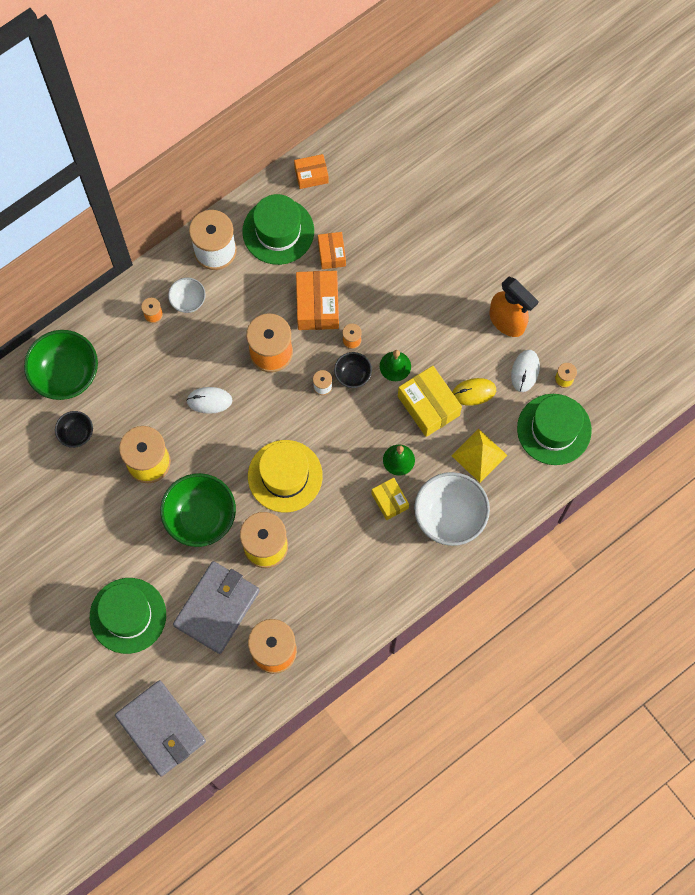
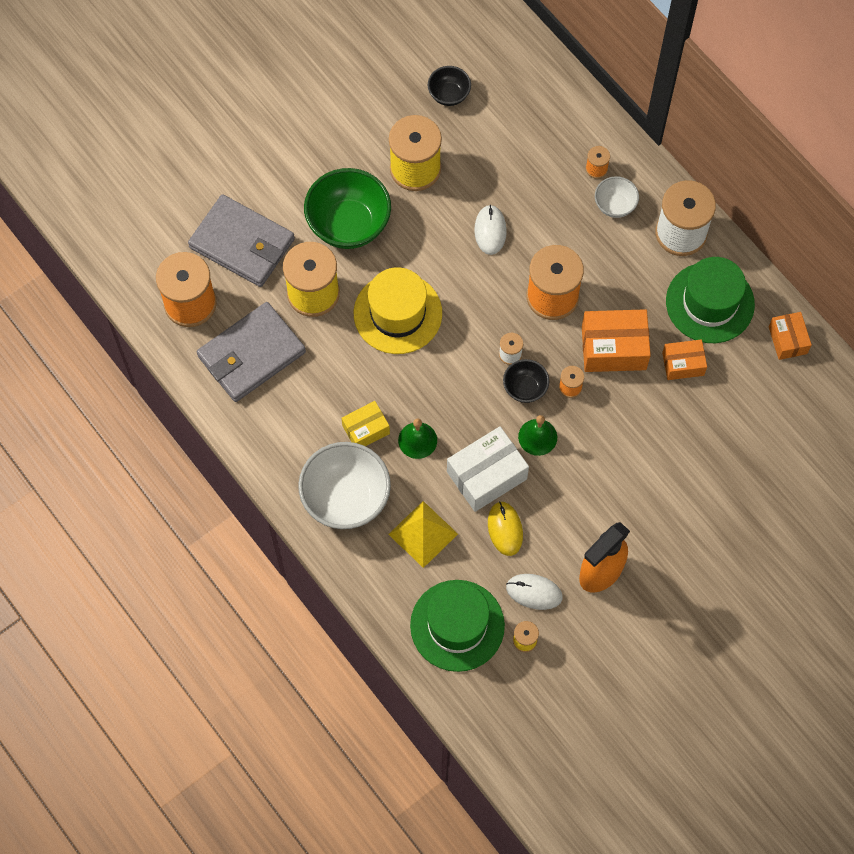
camera: 90 degrees right, 5 degrees down
(66, 375) = (519, 81): green bowl -> none
(128, 615) = (237, 153): green hat -> none
(161, 729) = (108, 190): grey wallet -> grey wallet (251, 354)
(428, 406) = (486, 475): yellow box -> white box

